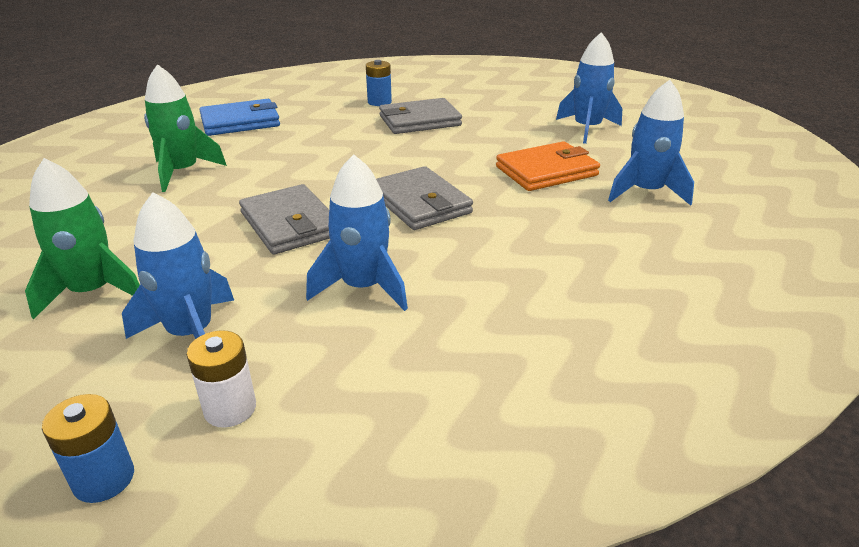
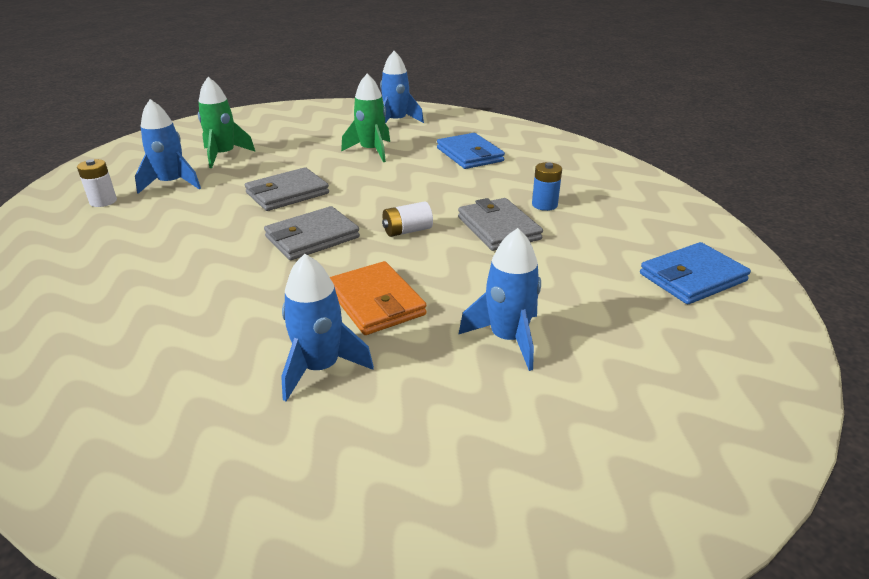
camera: 85 degrees right, 0 degrees up
(104, 479) = (77, 184): blue battery -> none
(362, 287) = (195, 224): blue rocket -> blue rocket (396, 122)
(416, 156) = (407, 231): none -> white battery
(503, 75) = (692, 277): none -> blue wallet

